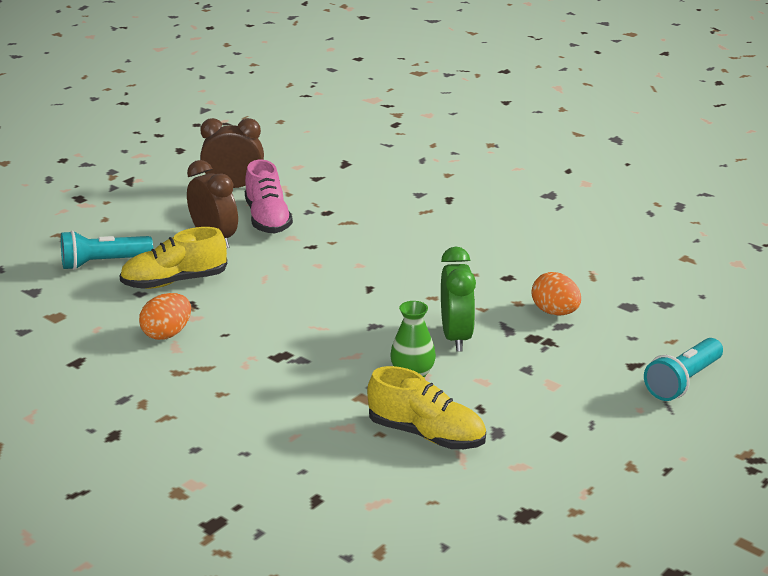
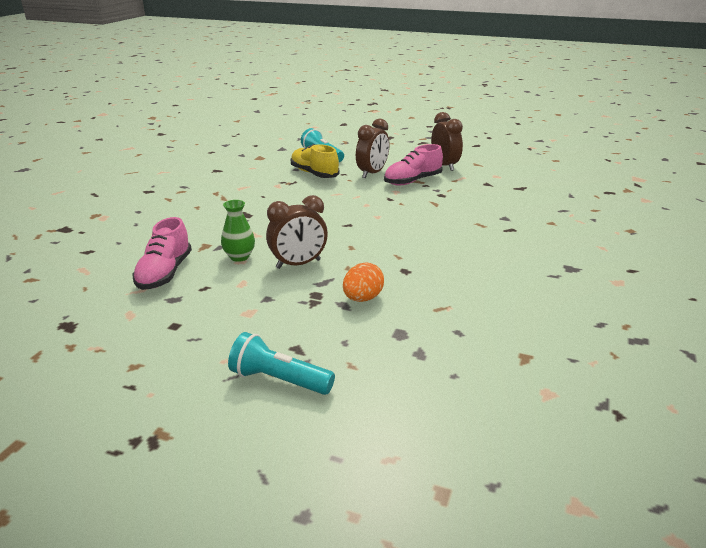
camera: 70 degrees right, 0 degrees up
(167, 334) = (255, 183): orange egg -> none
(426, 434) = (165, 273): yellow shoe -> pink shoe
(456, 337) = (298, 264): green clock -> brown clock

